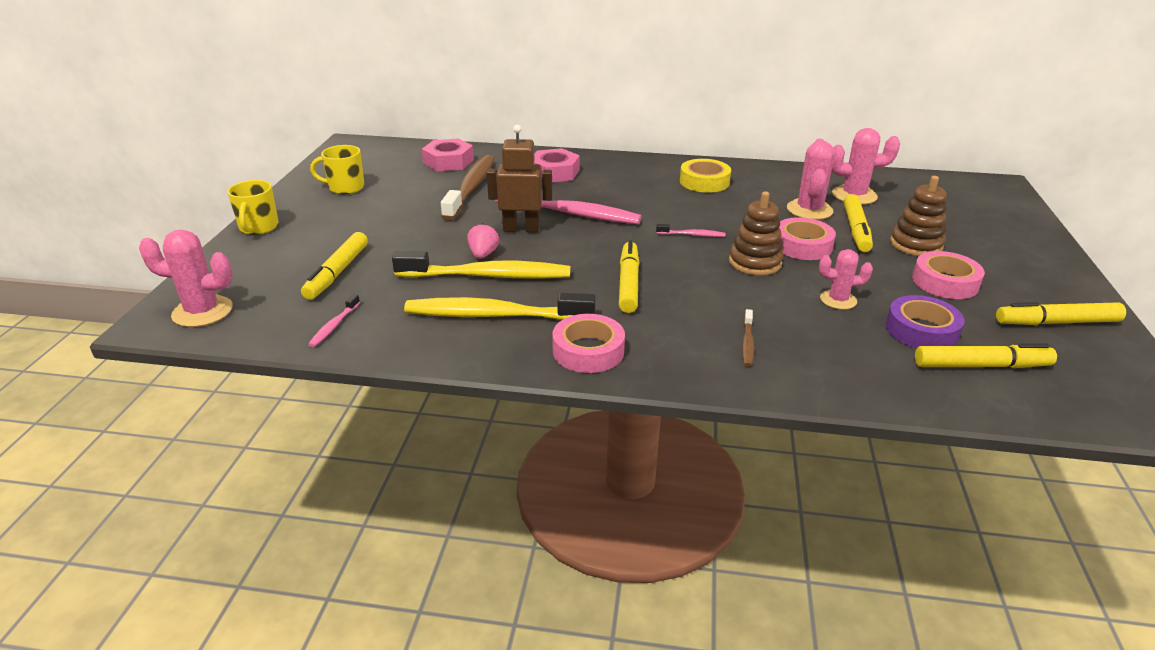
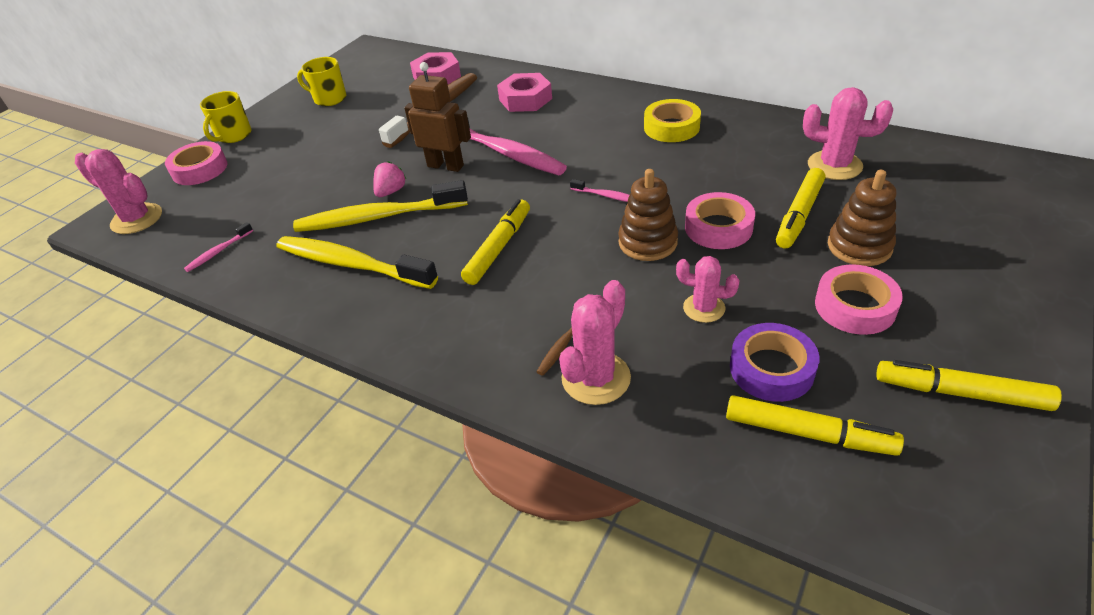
camera: 25 degrees right, 10 degrees up
(337, 272) = (259, 194): yellow marker -> none
(488, 276) = (378, 217): yellow toothbrush -> yellow toothbrush turned 150 degrees clockwise
(588, 351) = (403, 322): pink tape -> pink tape (200, 169)
(809, 210) = (763, 179): pink cactus -> pink cactus (596, 378)

